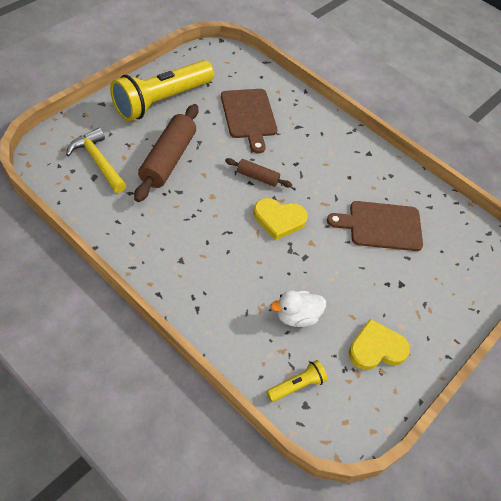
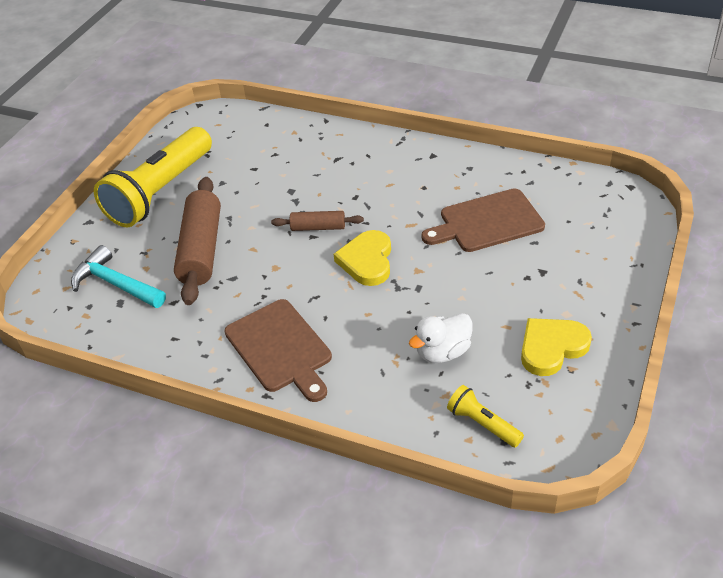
camera: 10 degrees left, 10 degrees down
(98, 161) = (115, 284): yellow hammer -> turquoise hammer
(249, 116) = (274, 169): brown cutting board -> brown cutting board (280, 348)
(279, 219) = (367, 261): yellow heart -> yellow heart turned 105 degrees clockwise
(296, 385) = (482, 424): yellow flashlight -> yellow flashlight turned 90 degrees counterclockwise

